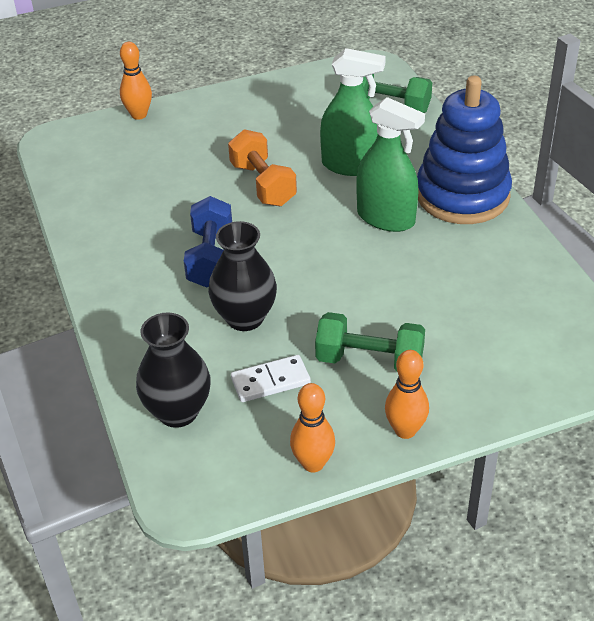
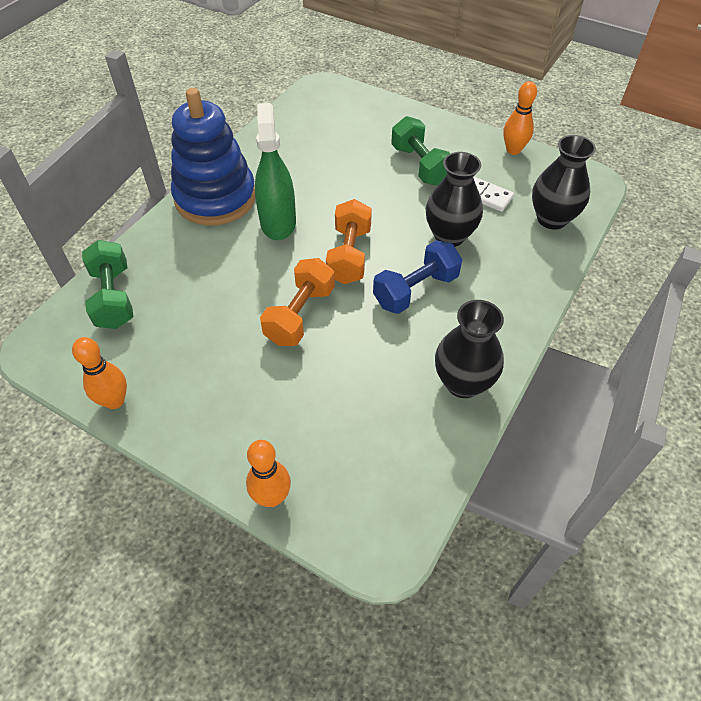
camera: 130 degrees left, 10 degrees up
(100, 233) = (463, 383): none -> black vase
(295, 240) = (349, 255): none -> orange dumbbell
(351, 165) = (226, 275): green spray bottle -> none
(405, 430) = (452, 131): orange bowling pin -> orange bowling pin (115, 401)

